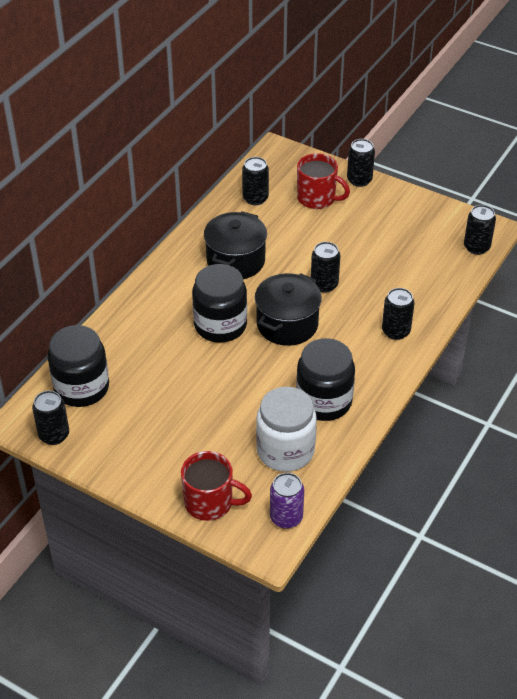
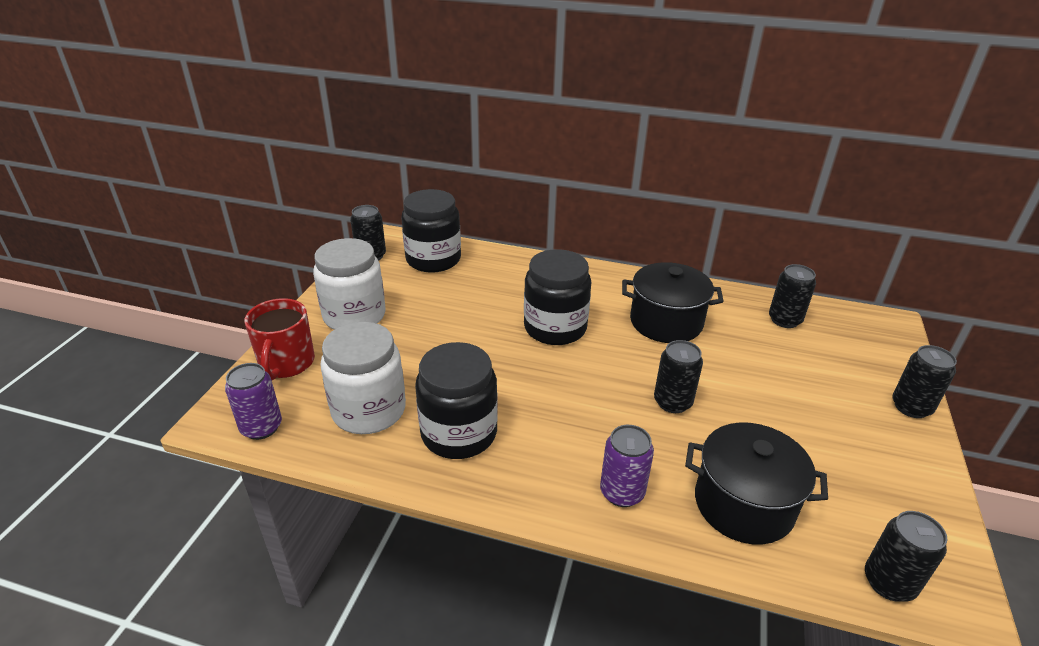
camera: 75 degrees right, 10 degrees down
(155, 453) = (354, 316): none -> white jar
(287, 324) = (582, 379): black pot -> black pot (743, 504)
(317, 198) = (833, 371): red mug -> none
(396, 331) = (622, 492): black can -> purple can

